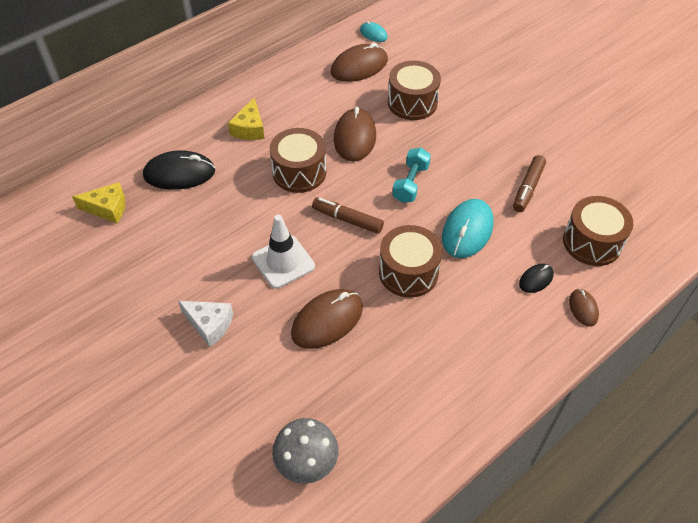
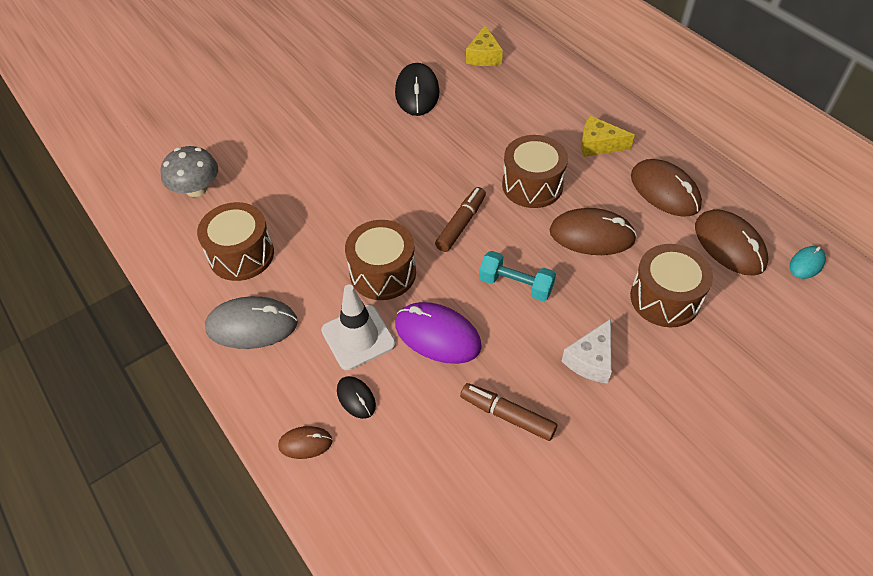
camera: 95 degrees right, 0 degrees up
(179, 173) = (528, 97): black mouse -> black mouse (417, 93)
(209, 324) = (344, 126): white cheese -> white cheese (591, 359)
(283, 262) = (408, 173): white traffic cone -> white traffic cone (358, 337)
(327, 320) = (333, 205): brown mouse -> brown mouse (664, 191)
(467, 231) = (437, 335): turquoise mouse -> purple mouse
(481, 367) = (252, 325): none -> grey mouse
(592, 242) = (407, 478): brown drum -> brown drum (241, 254)

